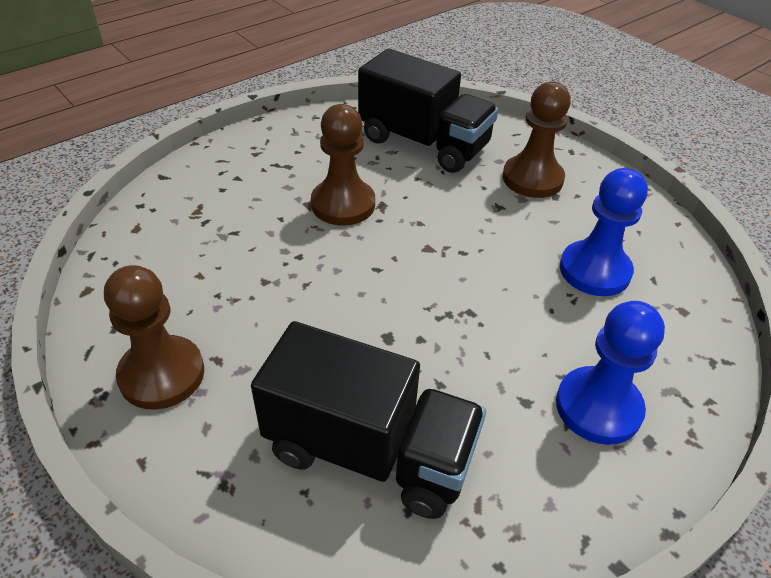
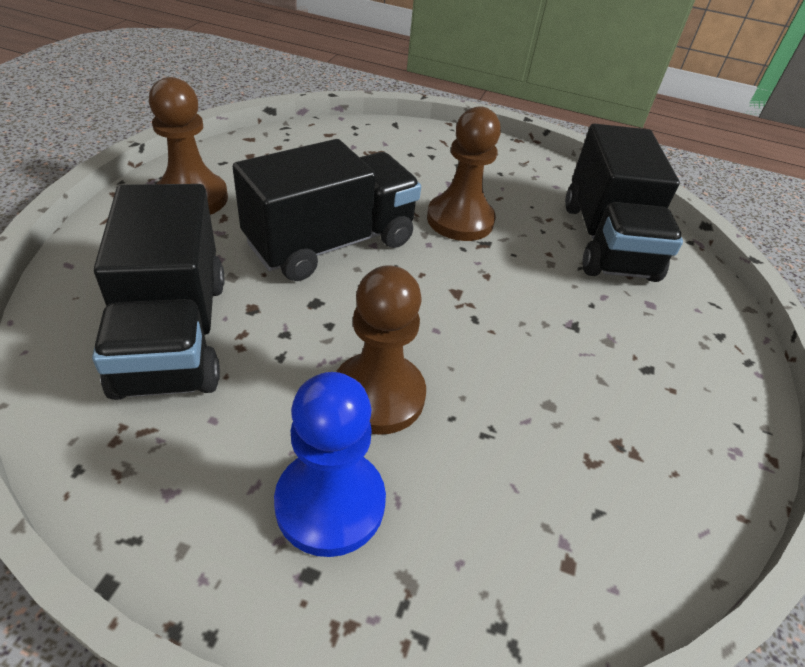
camera: 55 degrees right, 0 degrees up
(316, 296) = (331, 243): none -> black truck
(532, 179) = (653, 340): brown pawn -> brown pawn (378, 395)
(594, 271) = (553, 442): blue pawn -> none

